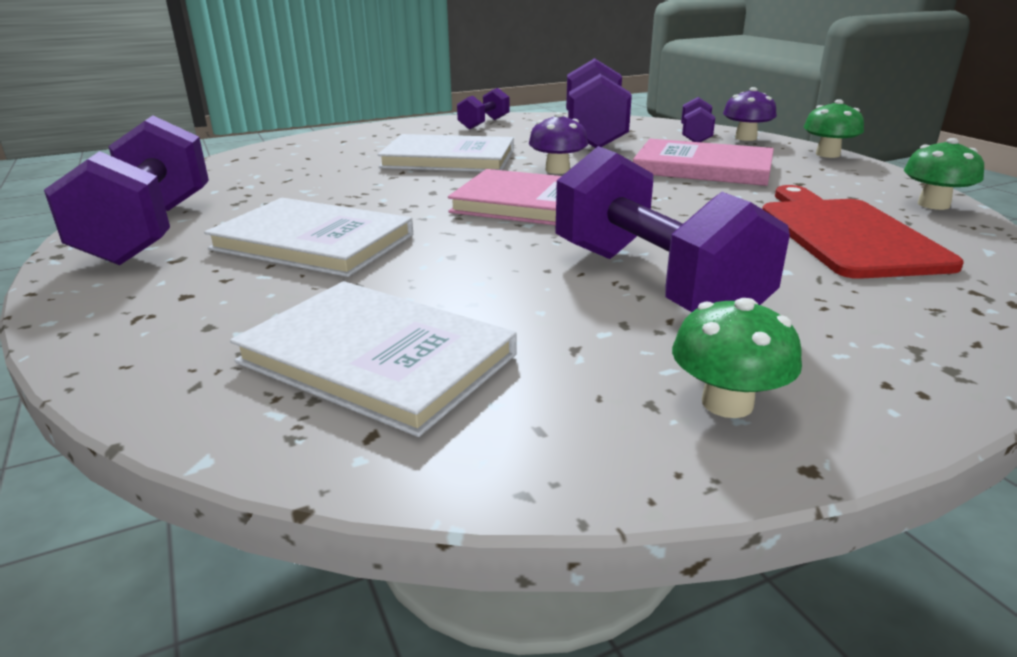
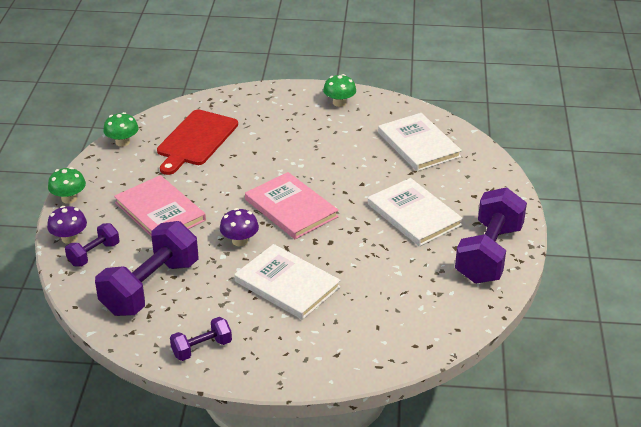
camera: 150 degrees left, 10 degrees up
(653, 284) = (305, 143): purple dumbbell -> none

